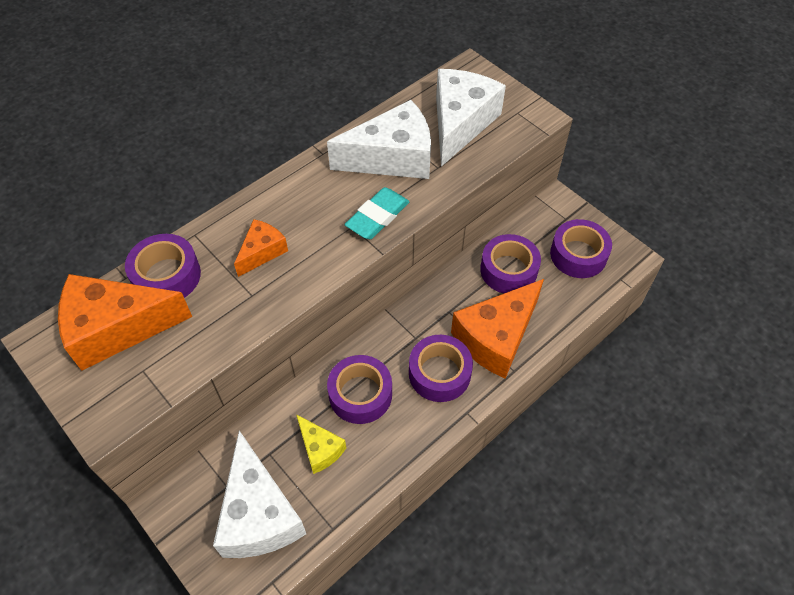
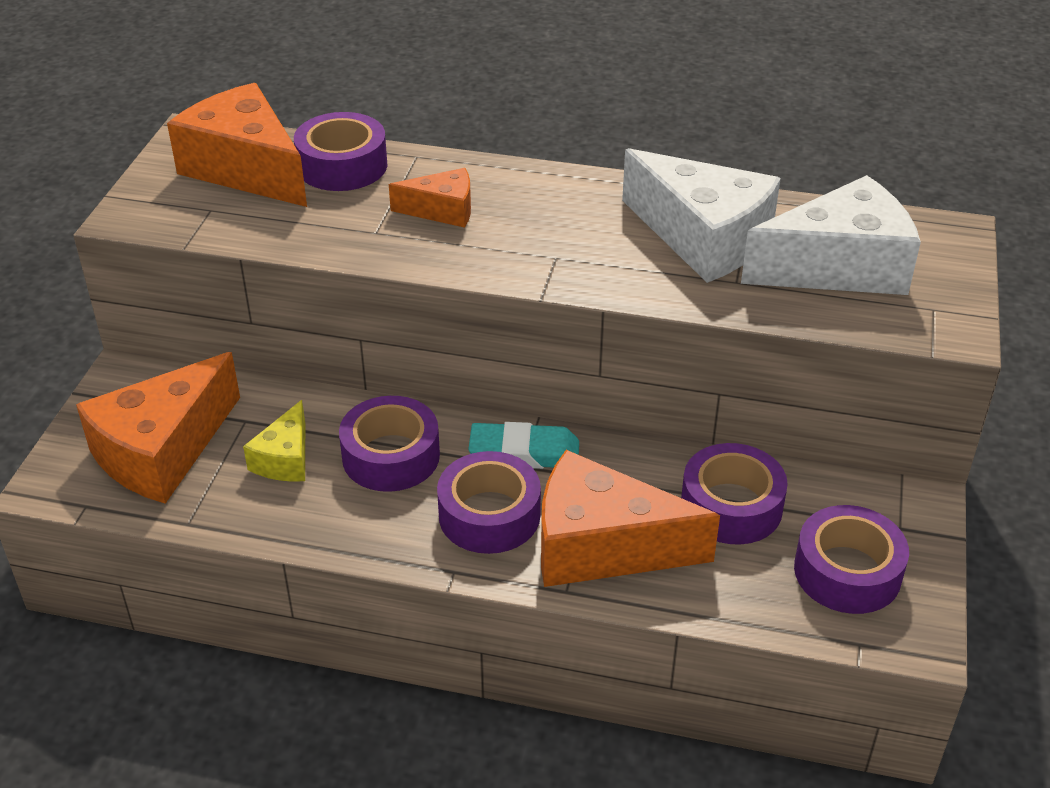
camera: 55 degrees right, 15 degrees down
(259, 514) = (162, 451): white cheese -> orange cheese
(377, 217) = (593, 269): turquoise eraser -> turquoise eraser (524, 452)

